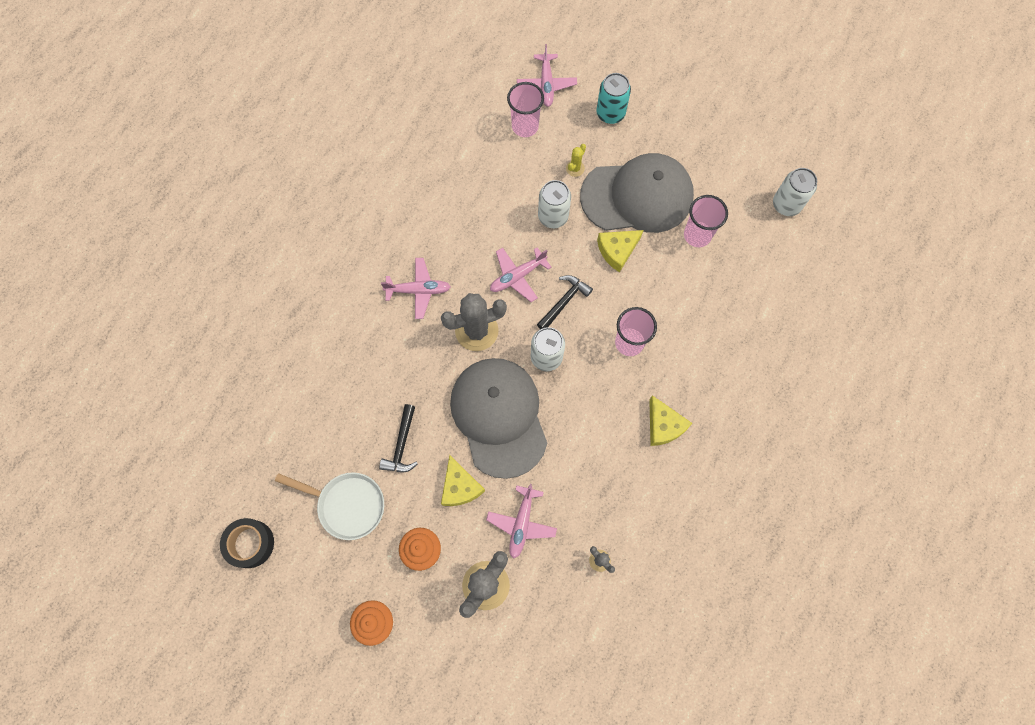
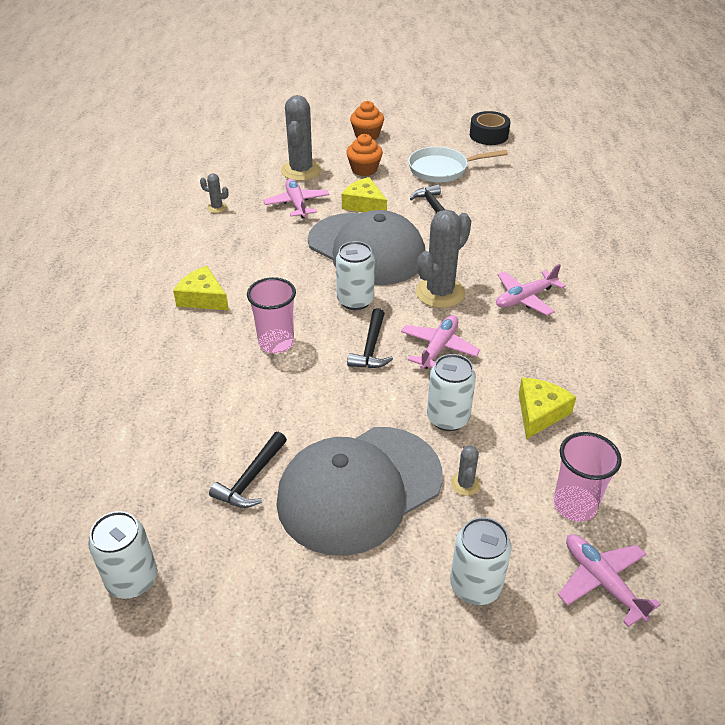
camera: 150 degrees right, 30 degrees down
(575, 168) = (465, 484): yellow cactus -> grey cactus
(610, 113) = (475, 586): turquoise can -> white can
(617, 251) = (344, 417): yellow cheese -> yellow cheese (539, 413)
(697, 235) = (251, 479): pink cup -> black hammer

